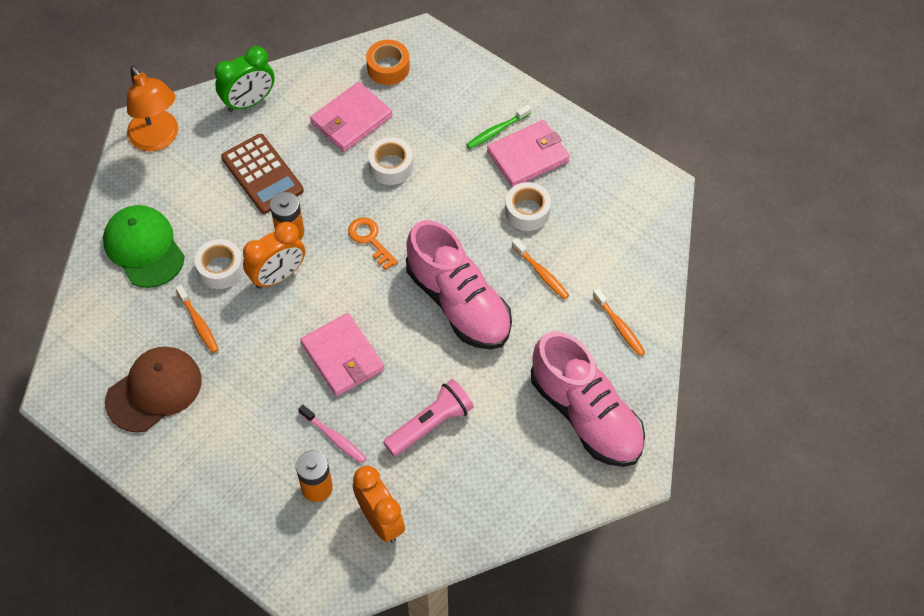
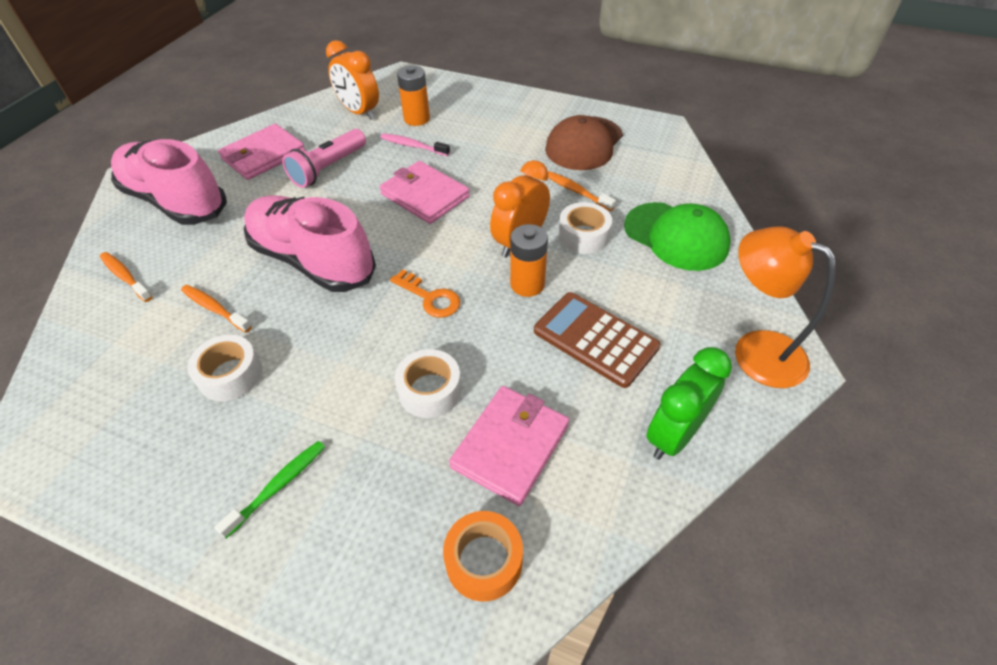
camera: 165 degrees right, 10 degrees down
(528, 156) = (227, 456): pink wallet -> pink wallet (263, 155)

